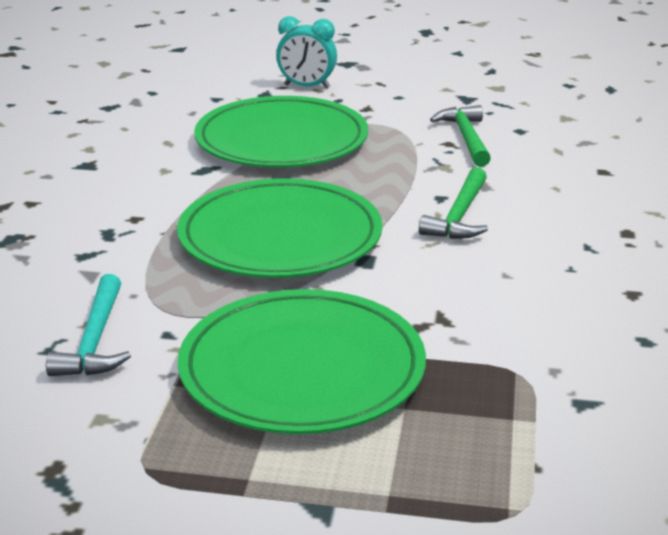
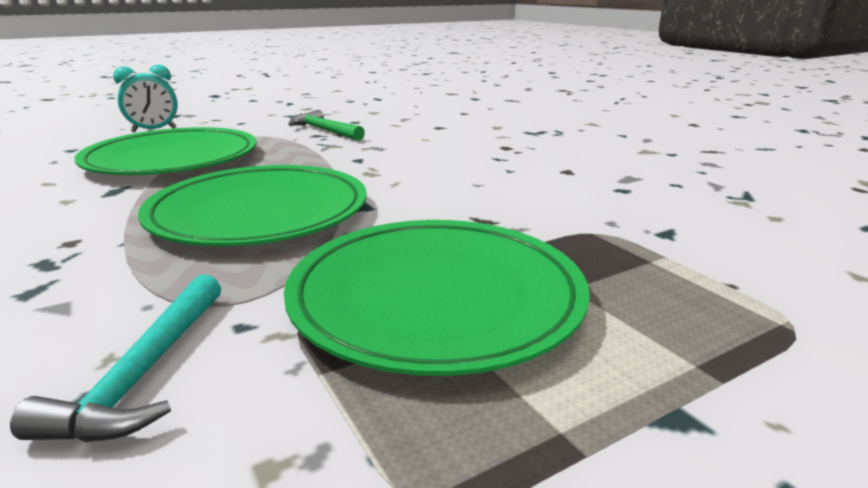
camera: 40 degrees left, 5 degrees down
(95, 341) = (144, 373): turquoise hammer -> turquoise hammer turned 45 degrees clockwise
(459, 216) = (388, 165): green hammer -> none

